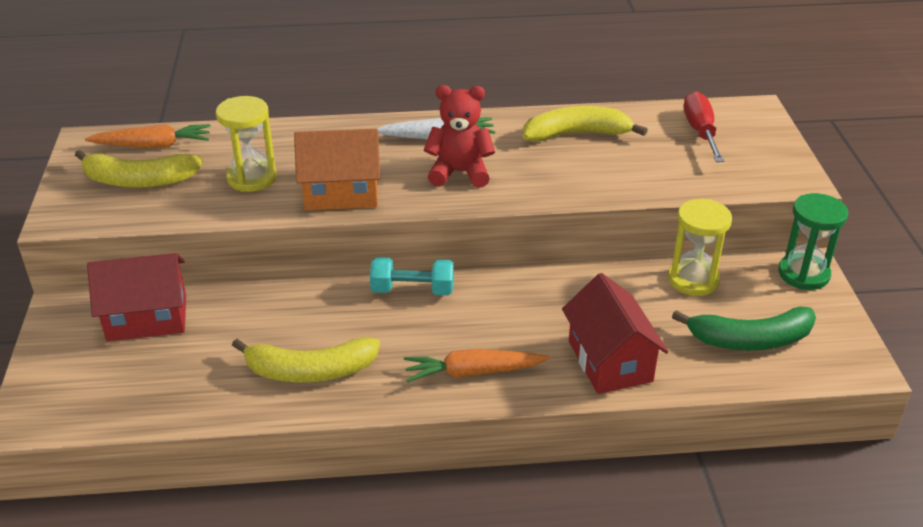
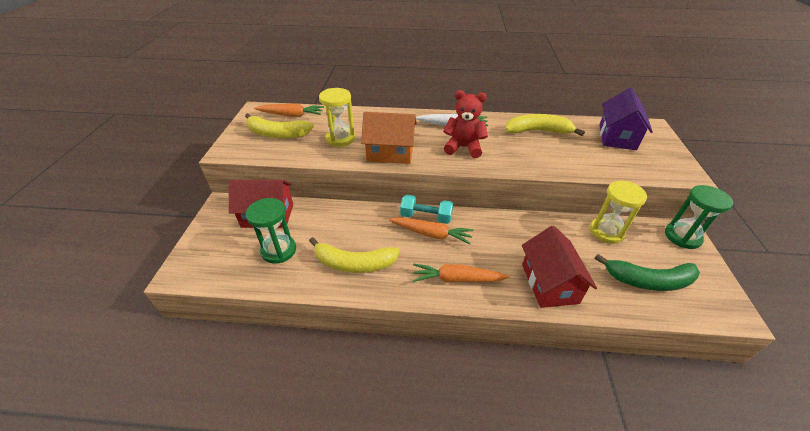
camera: 10 degrees right, 5 degrees up
(182, 367) = (279, 250): none -> green hourglass
(425, 314) = (431, 234): none -> orange carrot
(700, 131) = (617, 137): red screwdriver -> purple house

